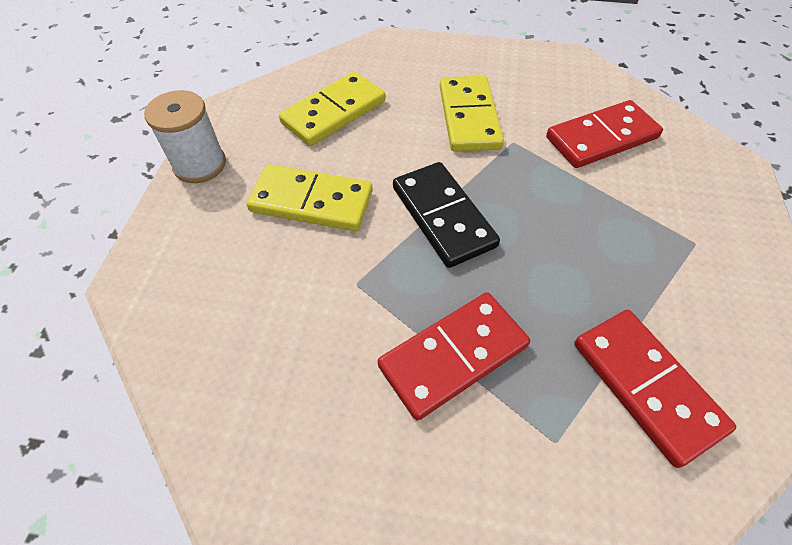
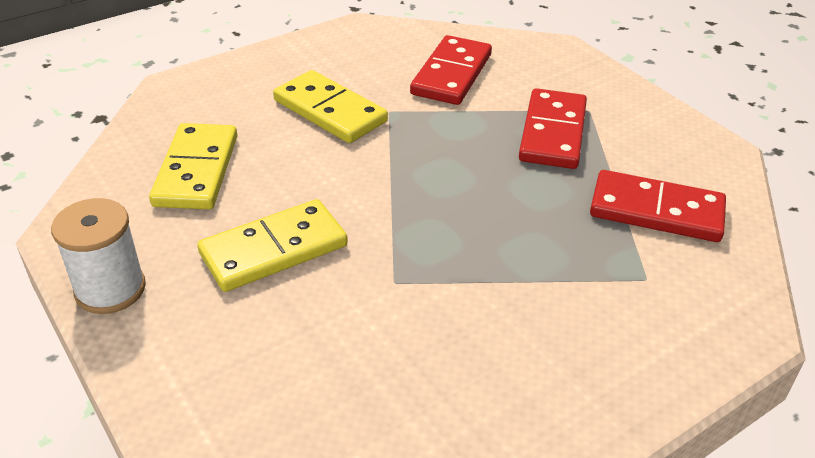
camera: 45 degrees left, 15 degrees down
(443, 216) = (402, 193): black domino -> none
(453, 356) = (526, 277): red domino -> red domino (552, 133)

